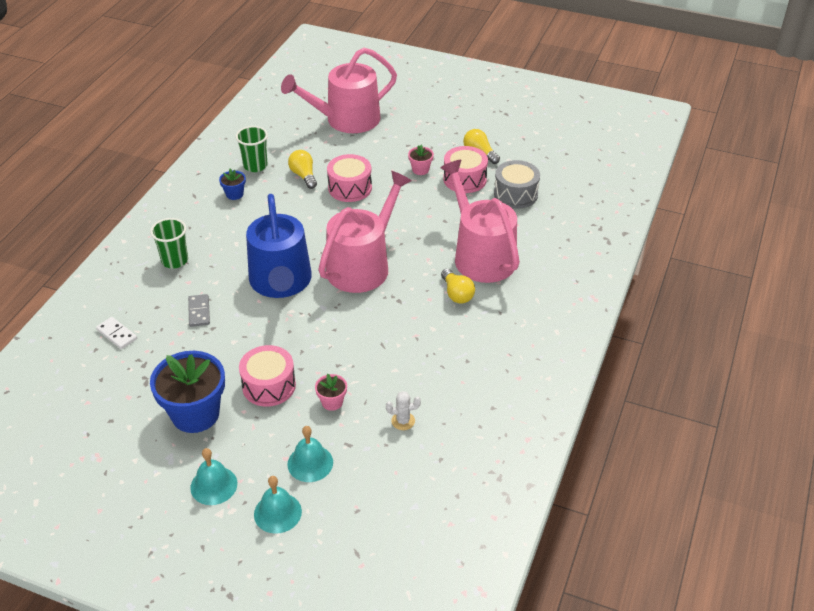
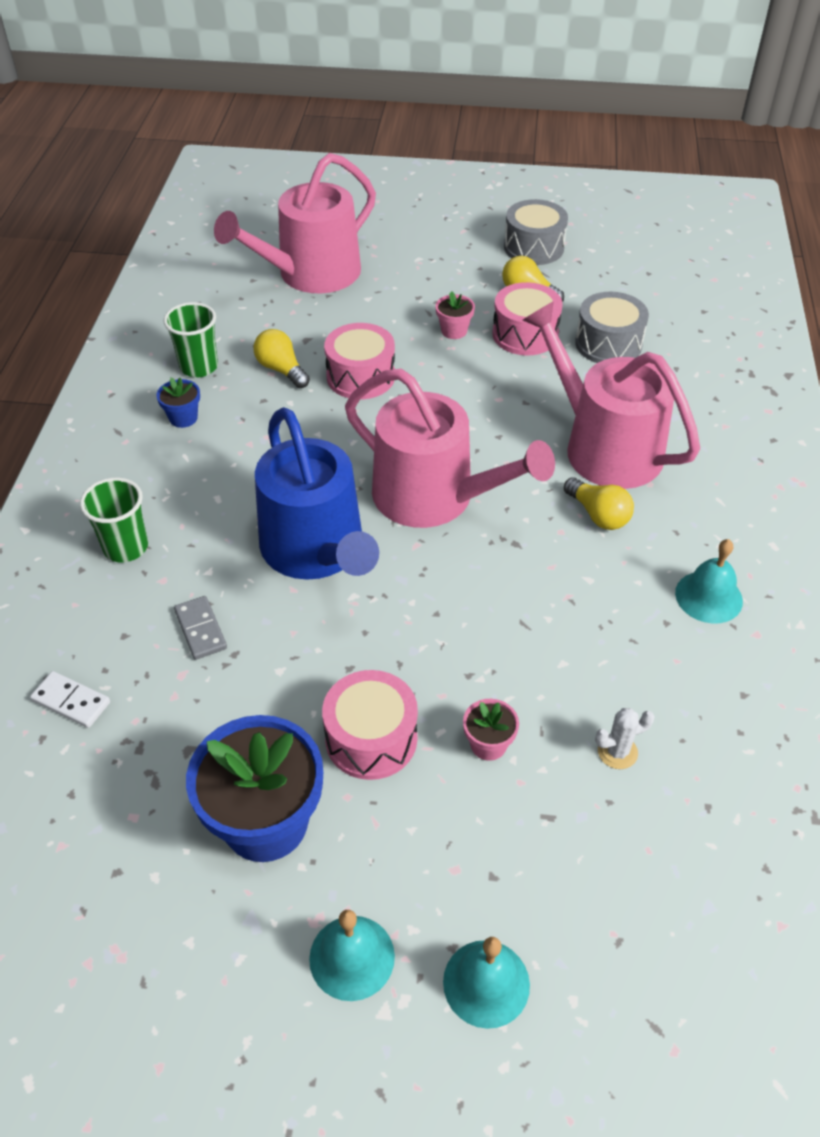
camera: 15 degrees left, 5 degrees up
(310, 463) = (501, 869): turquoise bell -> turquoise bell (708, 597)
(362, 265) = (434, 497): pink watering can -> pink watering can turned 105 degrees clockwise
(498, 125) = (533, 247): none -> grey drum

